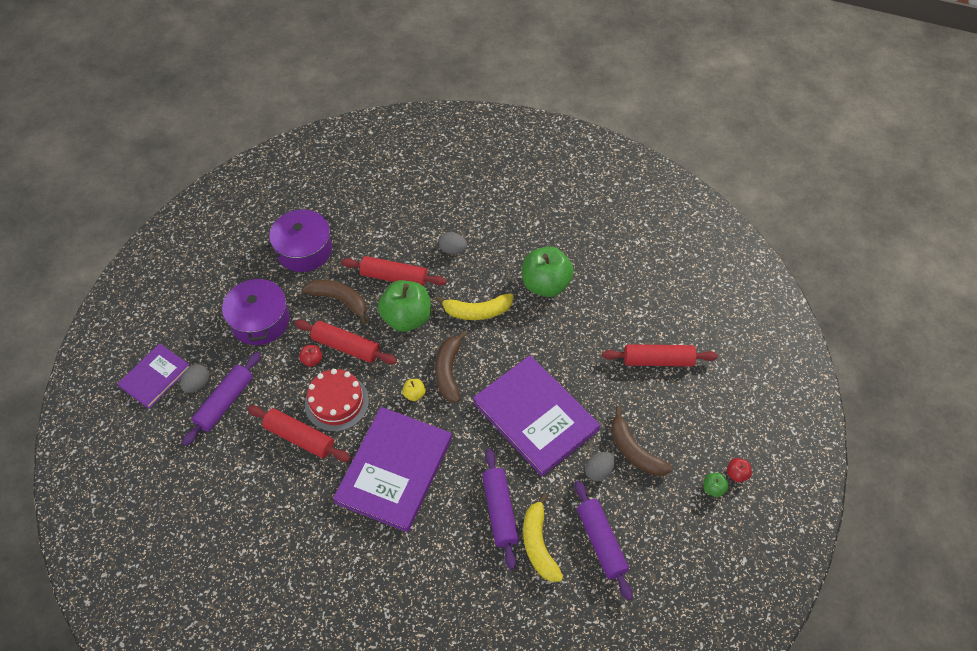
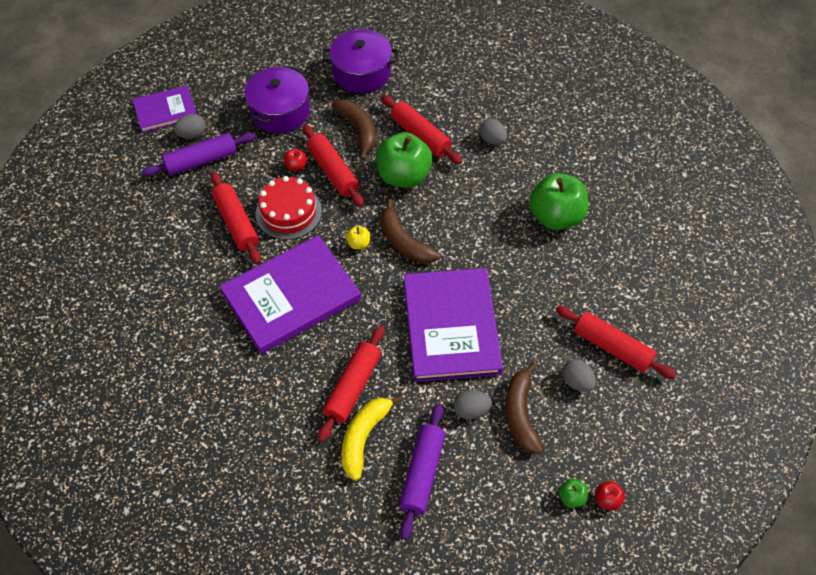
camera: 35 degrees right, 0 degrees up
(448, 371) = (404, 242): brown banana -> brown banana turned 75 degrees counterclockwise
(477, 311) = (471, 205): yellow banana -> none
(500, 511) = (353, 387): purple rolling pin -> red rolling pin
(654, 401) = (577, 382): none -> grey egg

